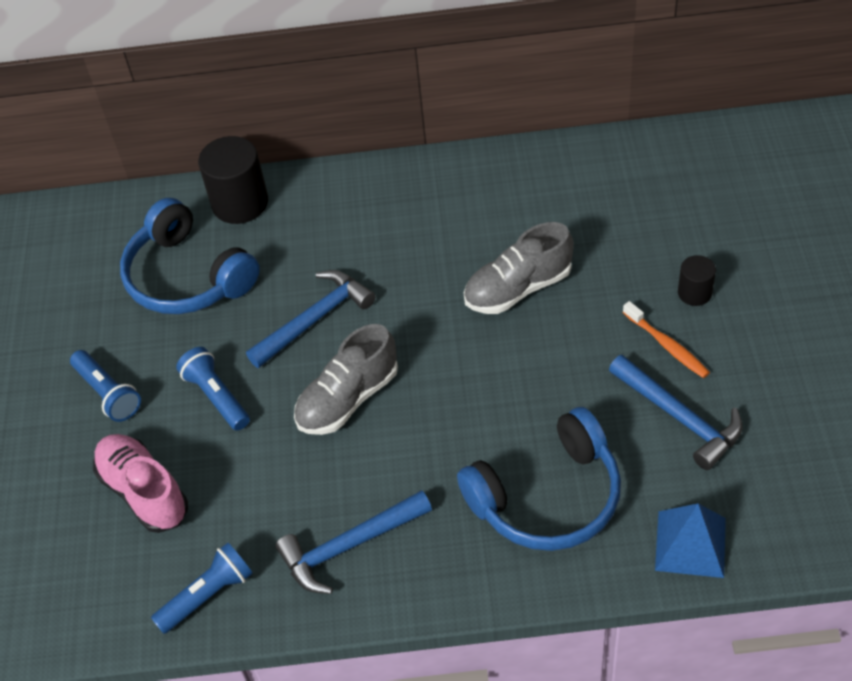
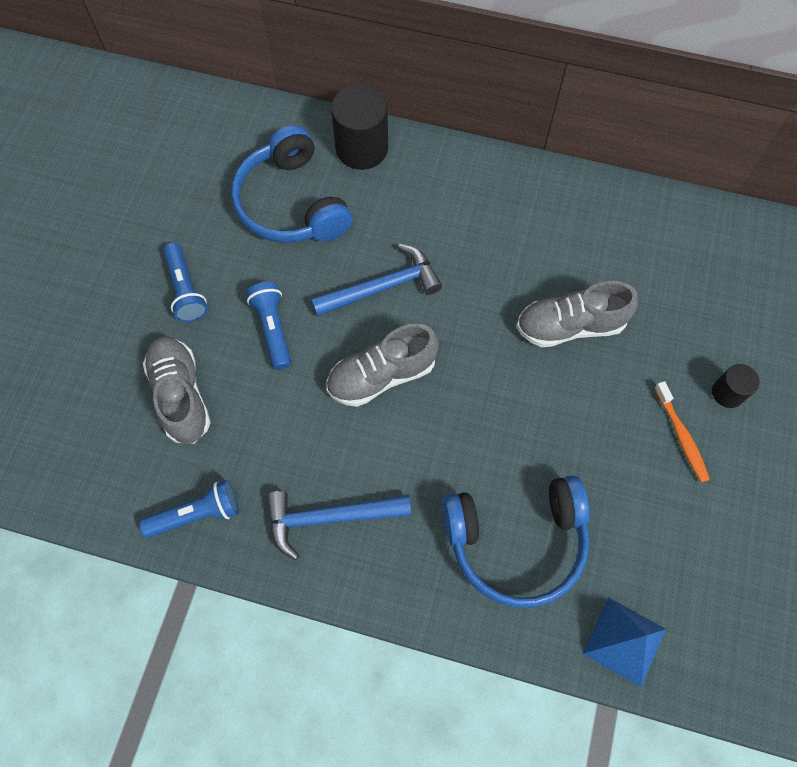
camera: 15 degrees right, 15 degrees up
(144, 492) = (181, 395): pink shoe -> grey shoe
(679, 417) = (664, 512): blue hammer -> none

